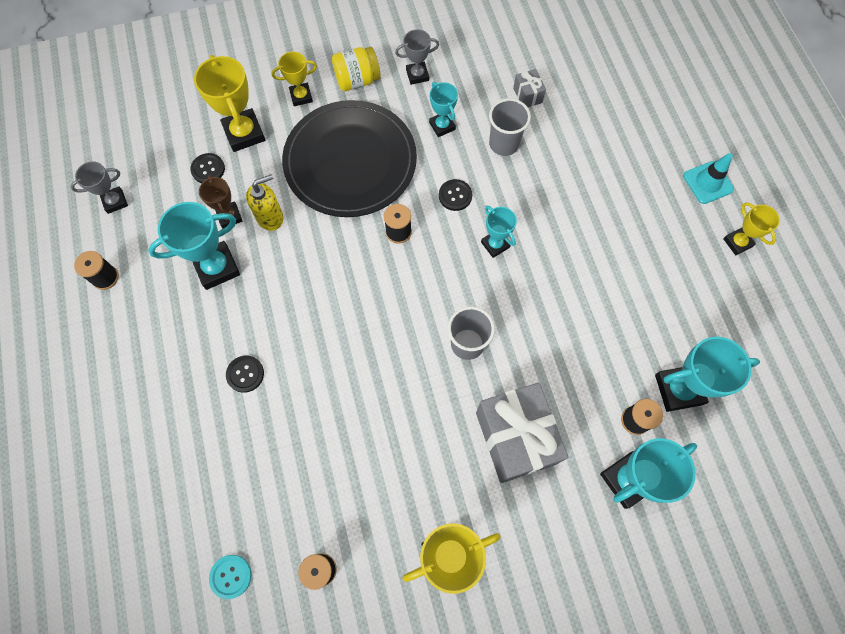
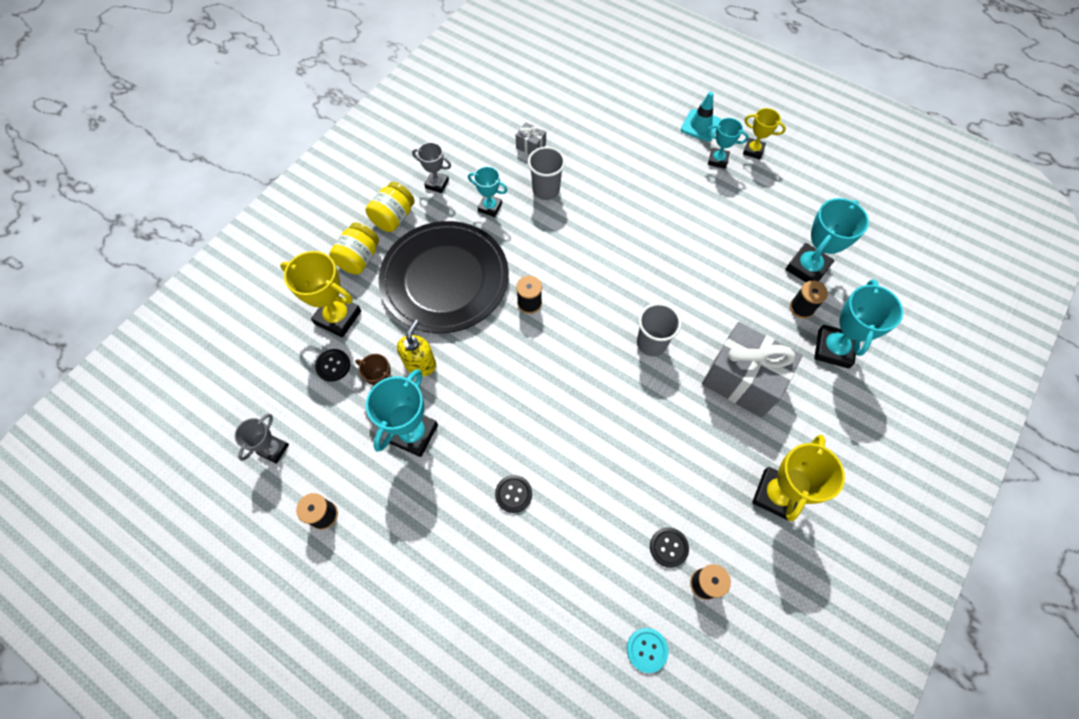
camera: 40 degrees left, 5 degrees down
(301, 96) = (359, 258): yellow trophy -> yellow jar
(417, 75) = (437, 184): grey trophy -> grey trophy turned 75 degrees clockwise
(455, 195) = (546, 249): black button -> black button (668, 547)
(495, 244) = (605, 262): turquoise trophy -> turquoise trophy (717, 160)

